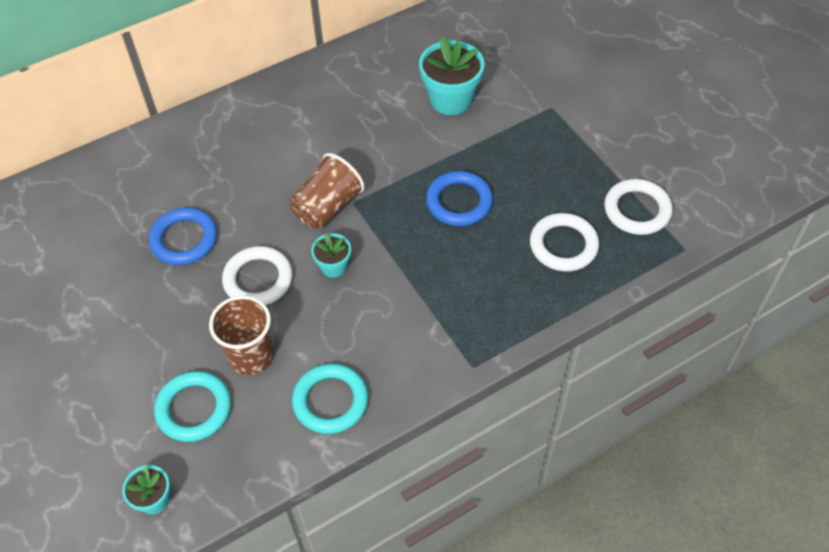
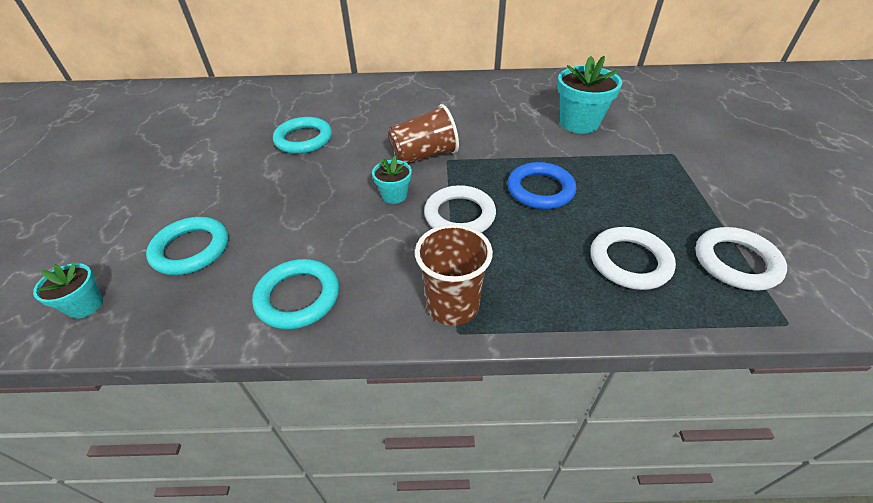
camera: 30 degrees right, 10 degrees down
(184, 239) = (304, 139): blue ring -> turquoise ring
(251, 356) = (271, 231): brown cup -> brown cup (452, 305)
(258, 279) = (329, 181): white ring -> white ring (459, 215)

